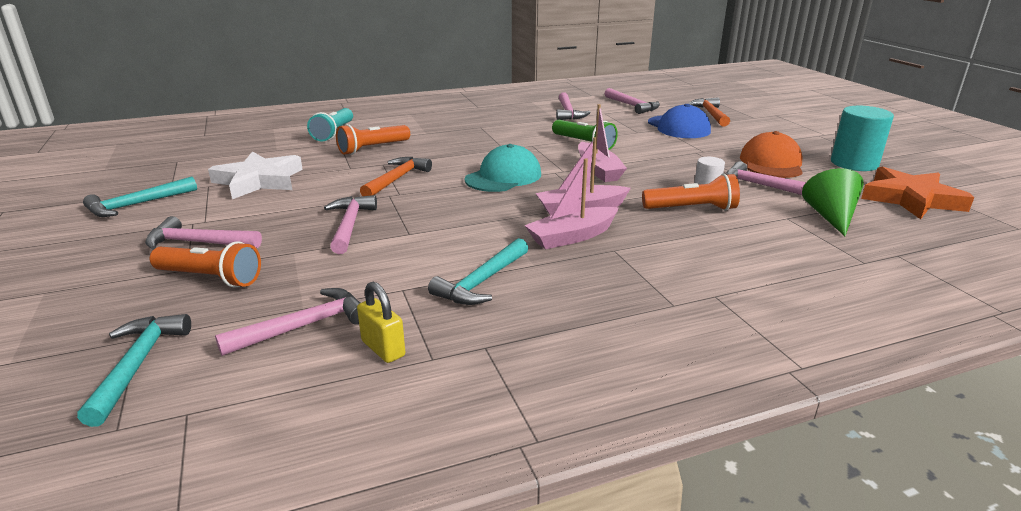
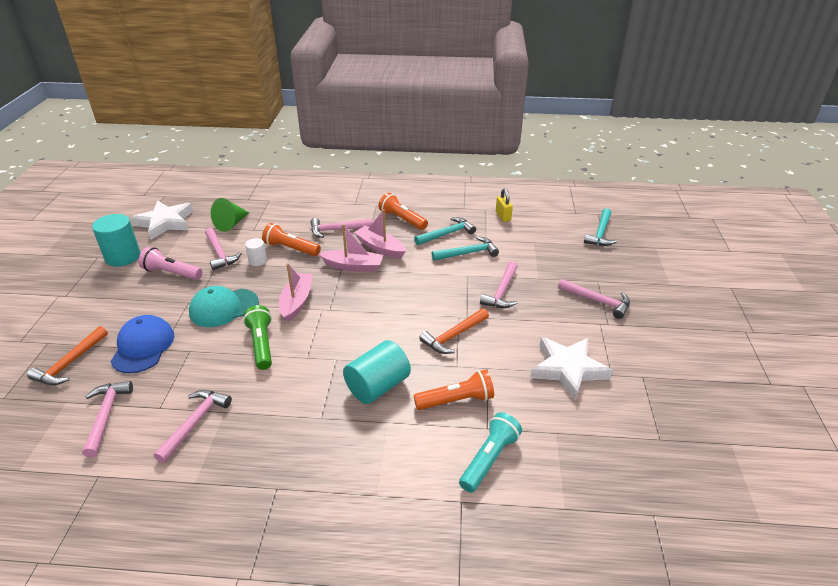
camera: 155 degrees left, 10 degrees up
(137, 204) = (660, 360): turquoise hammer -> turquoise hammer (468, 253)
(210, 278) = (582, 271): orange flashlight -> orange flashlight (402, 219)
(303, 326) = (534, 233): pink hammer -> pink hammer (337, 230)
(449, 143) = (378, 386): none -> turquoise cylinder
(503, 177) = (372, 314): turquoise cap -> turquoise cap (224, 308)
(572, 237) = (380, 248): pink boat -> pink boat turned 135 degrees counterclockwise
(771, 163) = (171, 273): orange cap -> pink flashlight
(910, 199) = (165, 222): orange star -> white star

